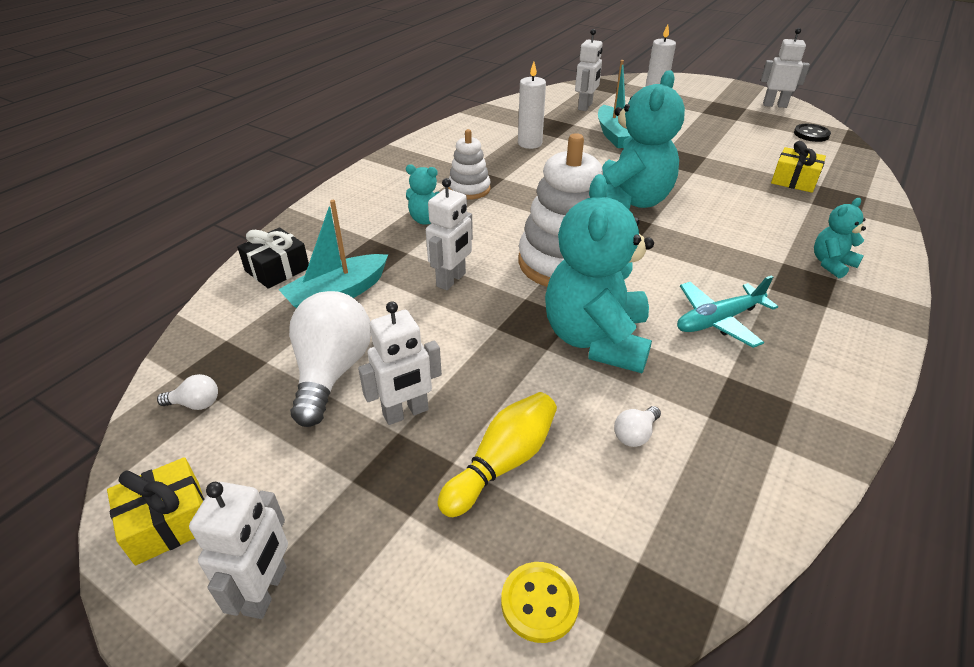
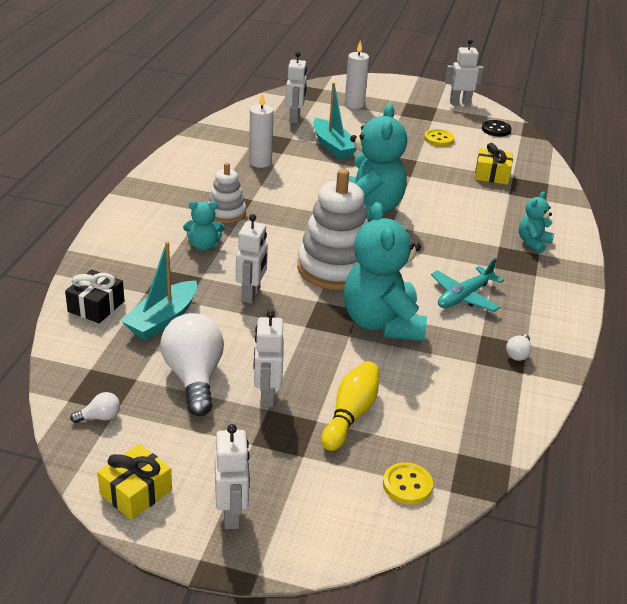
camera: 20 degrees left, 5 degrees down
(406, 413) = (267, 395): white robot -> white robot turned 135 degrees clockwise
(635, 434) = (431, 382): white light bulb -> white light bulb (518, 354)
(739, 138) = (438, 139): none -> yellow button

